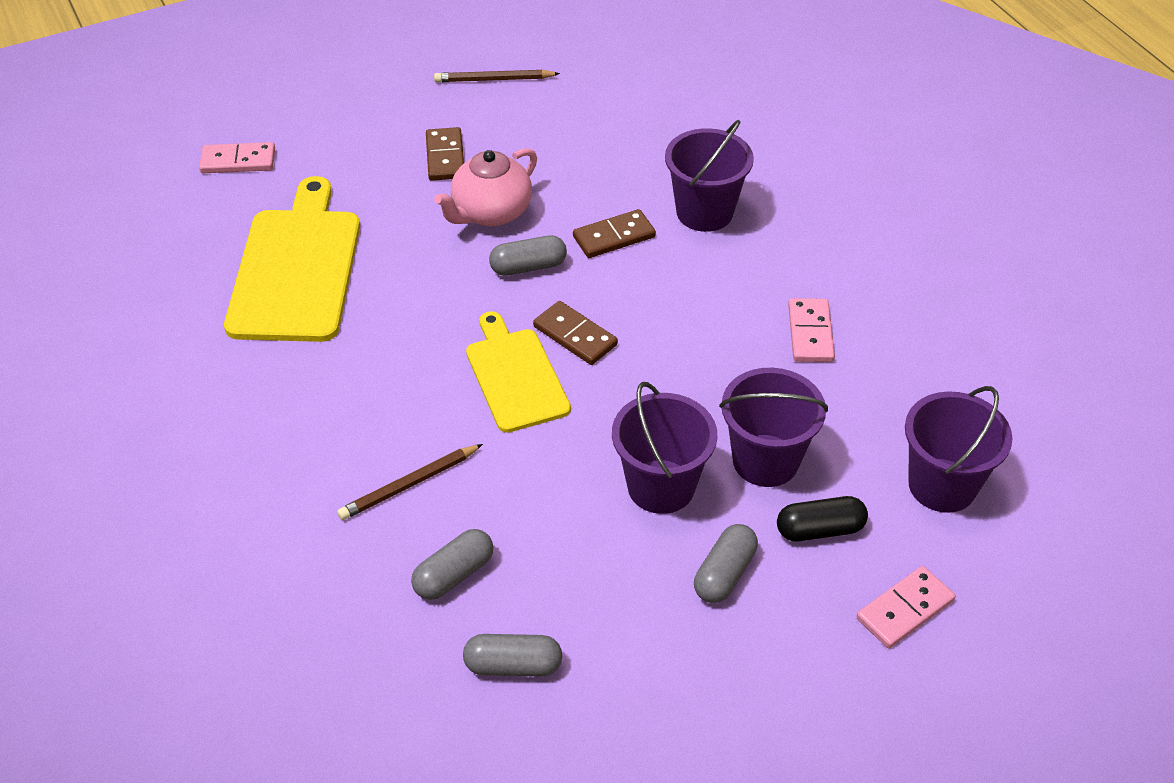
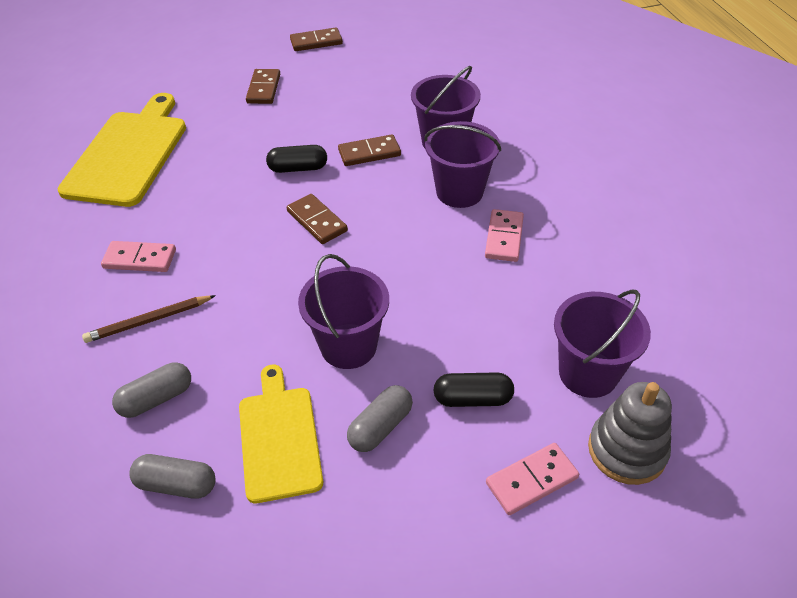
camera: 10 degrees right, 0 degrees up
(238, 161) = (118, 80): pink domino -> pink domino (140, 259)
(490, 213) = (283, 128): pink teapot -> none
(494, 79) = (316, 42): brown pencil -> brown domino
(515, 376) = (261, 246): yellow cutting board -> yellow cutting board (279, 437)
(528, 267) = (298, 168): grey capsule -> black capsule
(765, 460) = (441, 335): purple bucket -> purple bucket (459, 192)
(1000, 564) = (627, 450): none -> grey stacking toy

